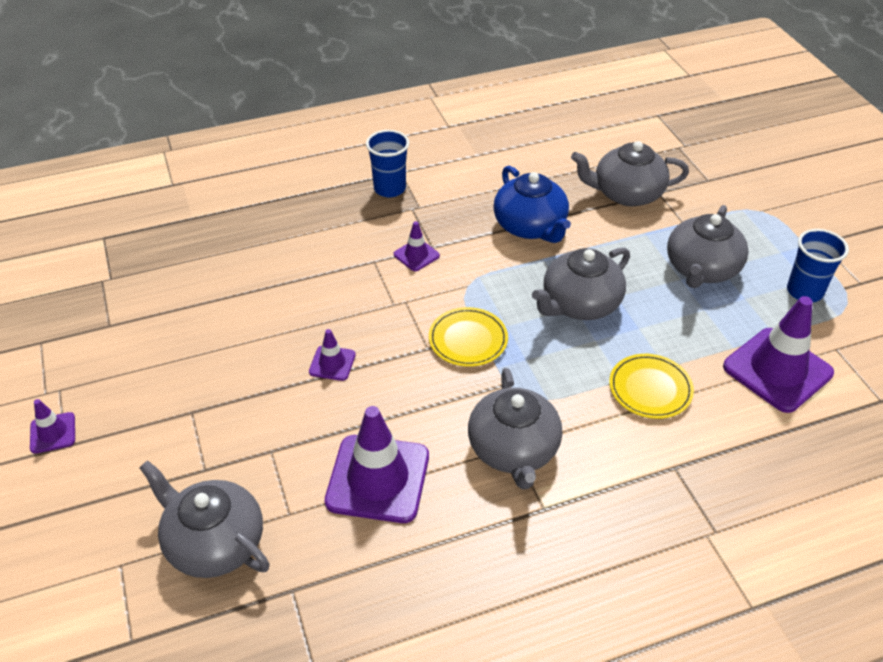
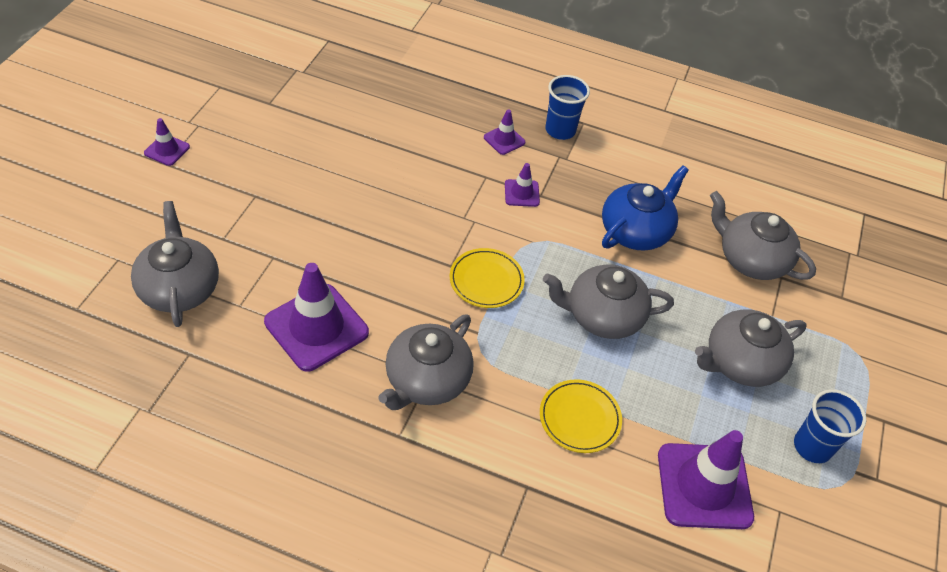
camera: 35 degrees right, 5 degrees up
(332, 363) = (375, 228): purple traffic cone -> purple traffic cone (504, 140)
(530, 226) = (636, 231): blue teapot -> blue teapot turned 150 degrees counterclockwise

